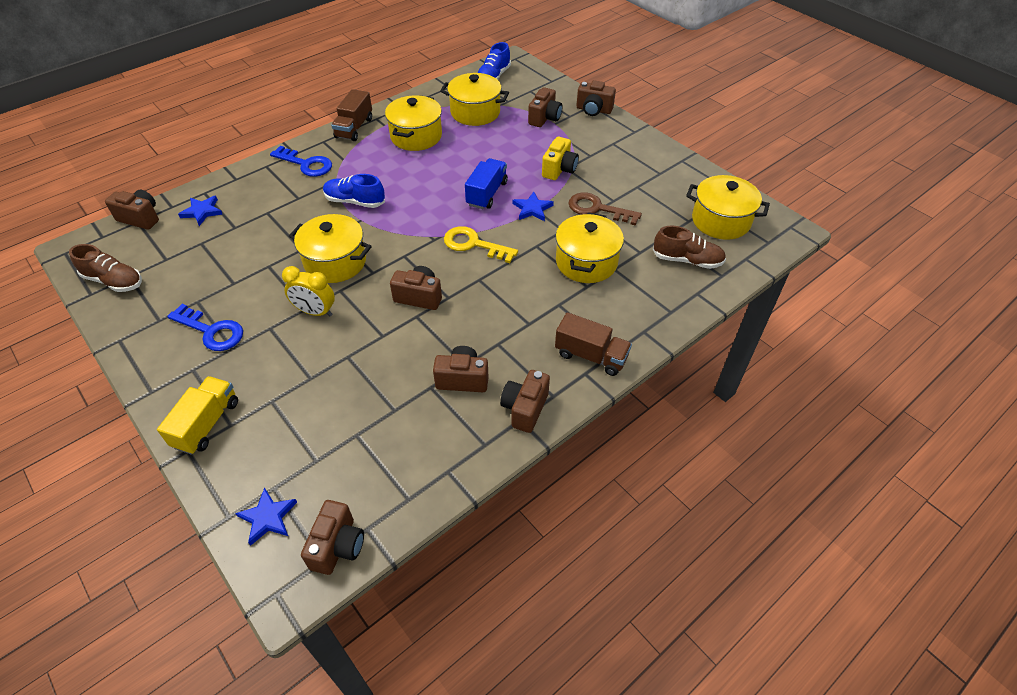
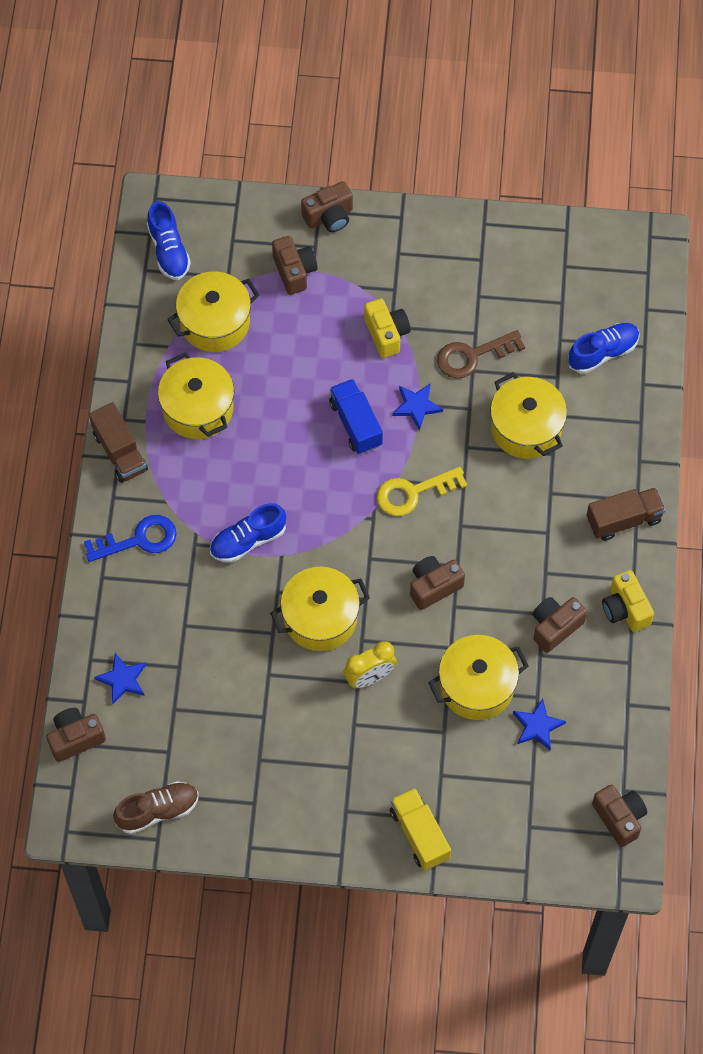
camera: 45 degrees left, 15 degrees up
(211, 331) = (311, 770): blue key -> none
(268, 518) = (552, 846): blue star -> blue star (537, 726)
(525, 409) = (625, 609): brown camera -> yellow camera
(687, 260) = (603, 353): brown shoe -> blue shoe
(721, 221) = (588, 279): yellow pot -> yellow pot (477, 686)

